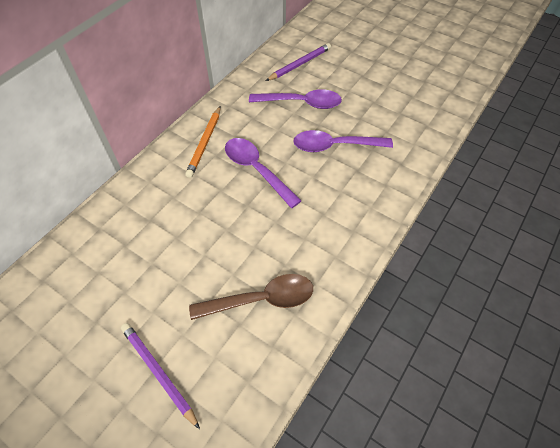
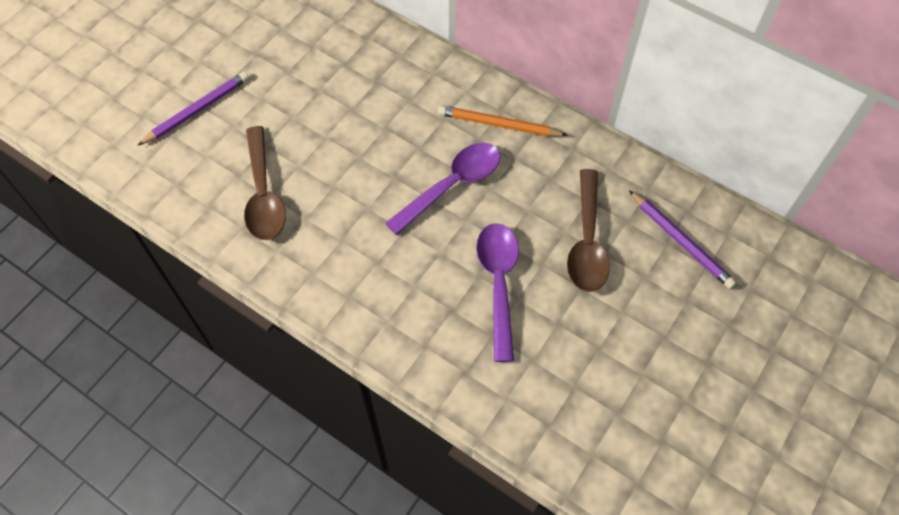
camera: 90 degrees right, 5 degrees up
(301, 103) = (587, 241): purple spoon -> brown spoon

